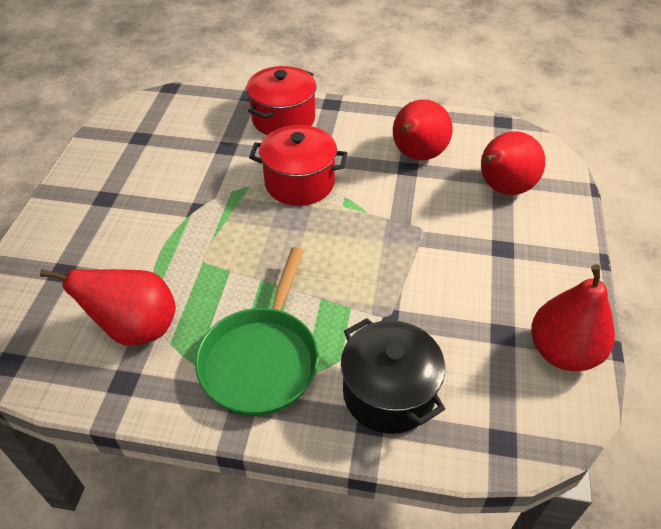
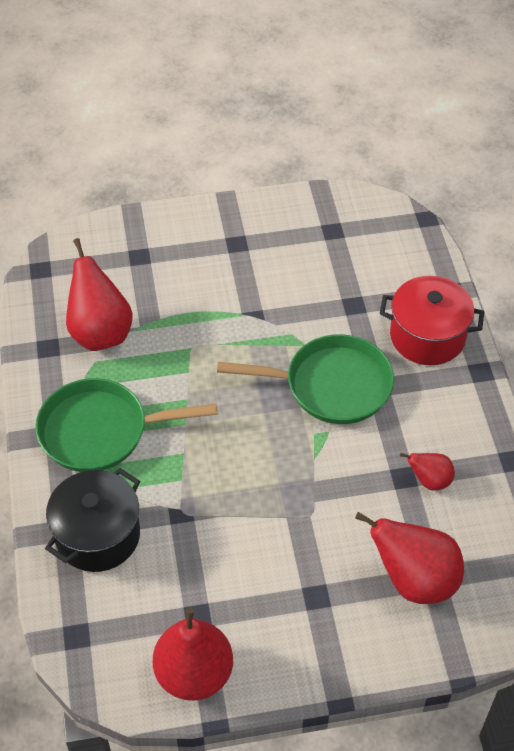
camera: 70 degrees right, 5 degrees up
(299, 183) = (330, 385): red pot -> green pan
(416, 156) = (429, 480): red pear -> red pear, size x0.53

